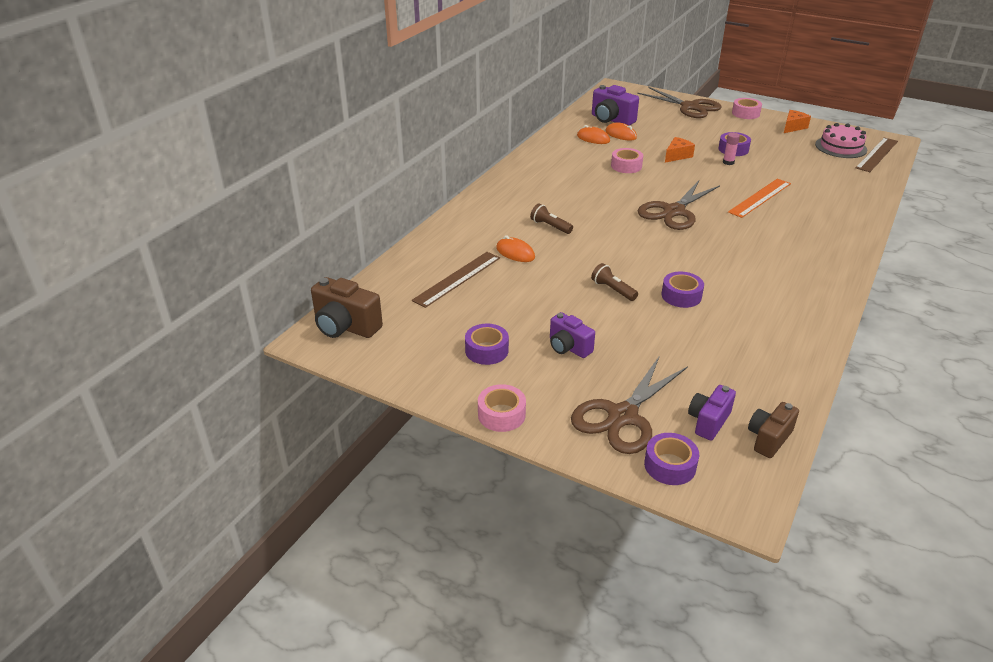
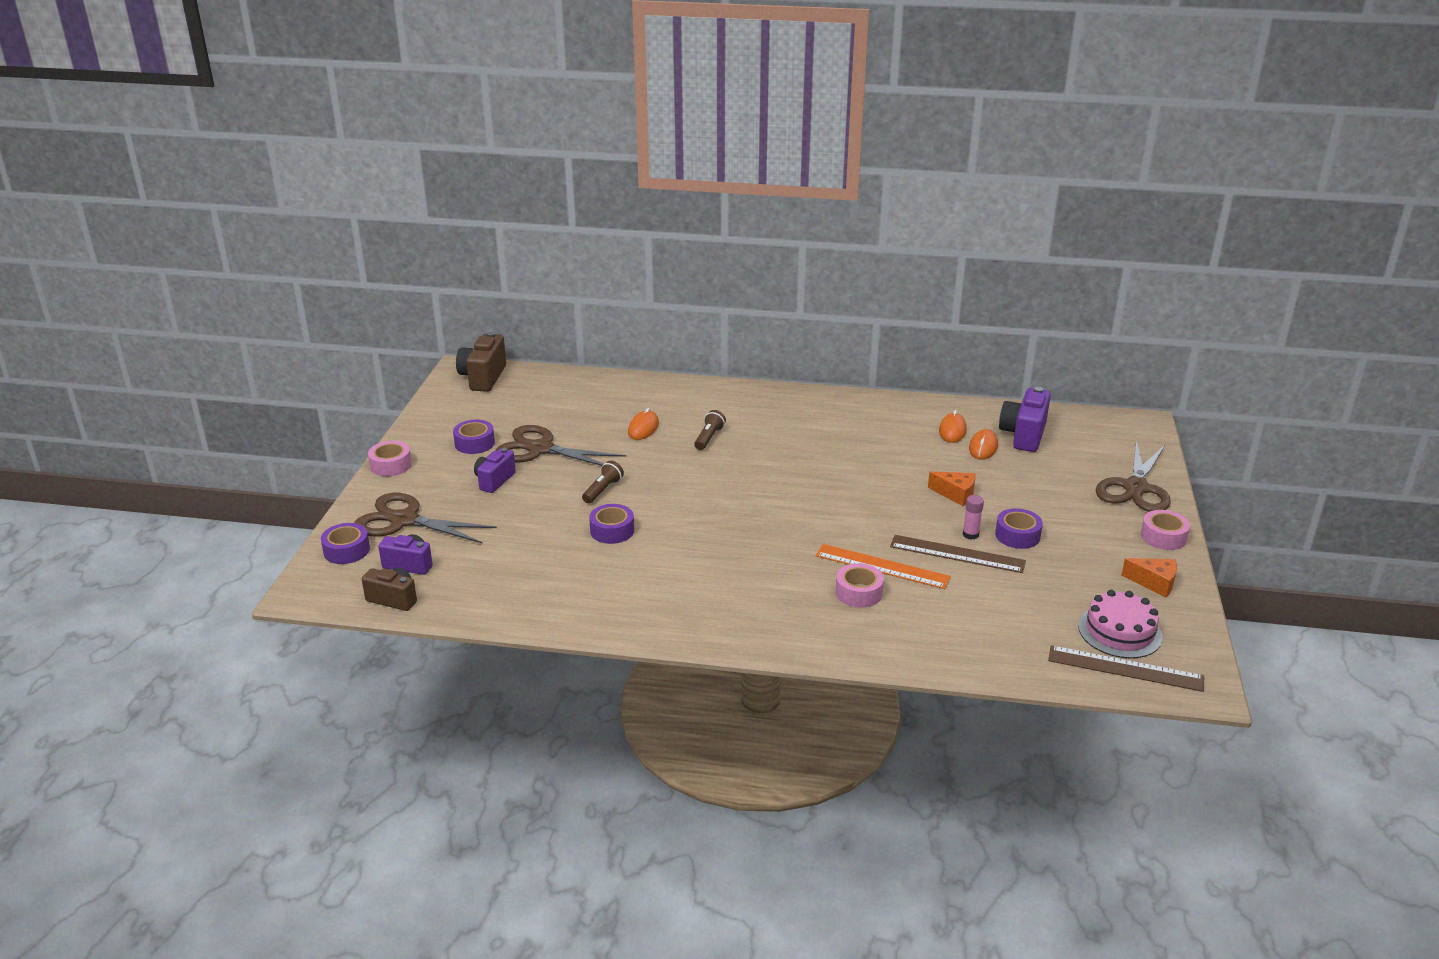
camera: 70 degrees right, 5 degrees down
(457, 278) = (580, 409): brown ruler -> brown ruler (957, 554)
(626, 166) = (893, 463): pink tape -> pink tape (859, 592)
(674, 211) = (797, 508): brown scissors -> brown scissors (540, 449)

